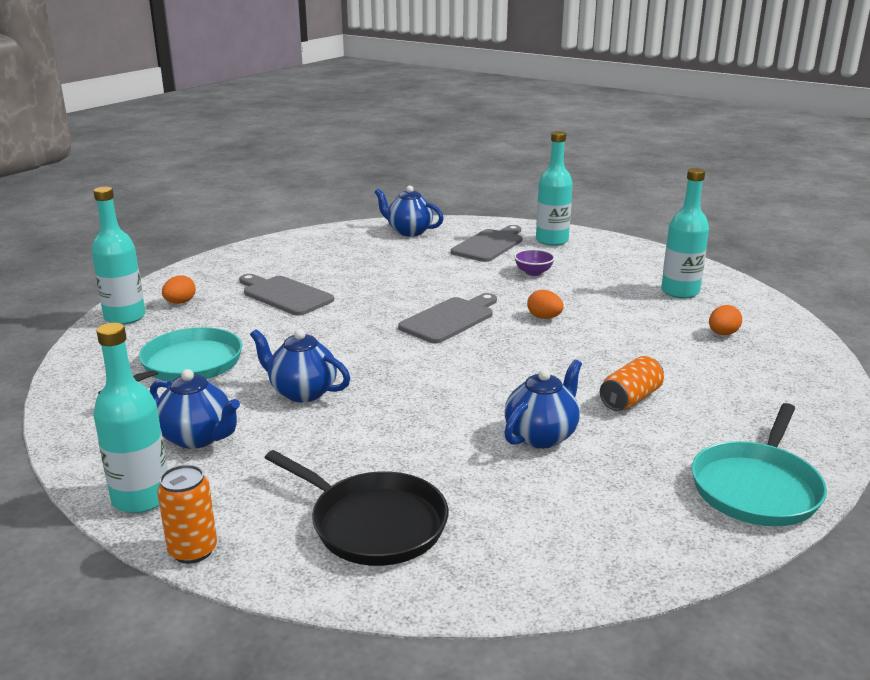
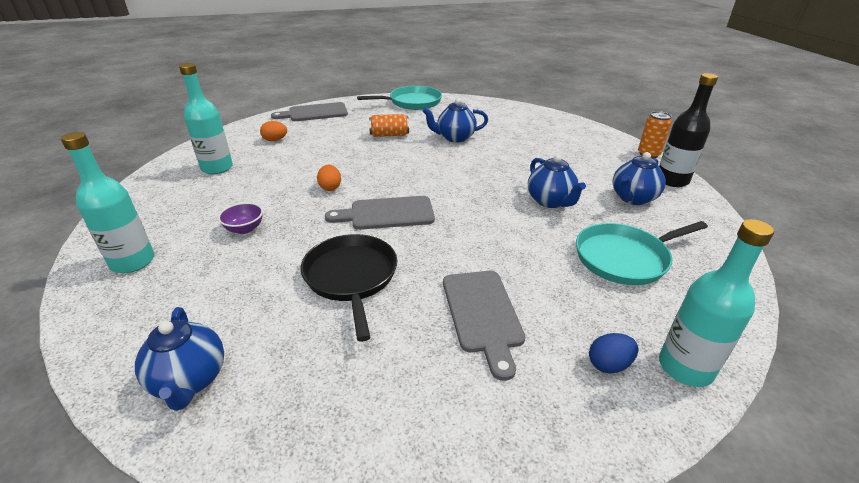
camera: 140 degrees left, 10 degrees up
(141, 498) = (672, 180): turquoise bottle -> black bottle
(180, 302) = (609, 364): orange egg -> blue egg
(198, 438) = (632, 198): blue teapot -> blue teapot turned 120 degrees counterclockwise
(374, 524) = (565, 138): black pan -> black pan (351, 277)
(489, 245) = (186, 289): grey cutting board -> grey cutting board (314, 113)

